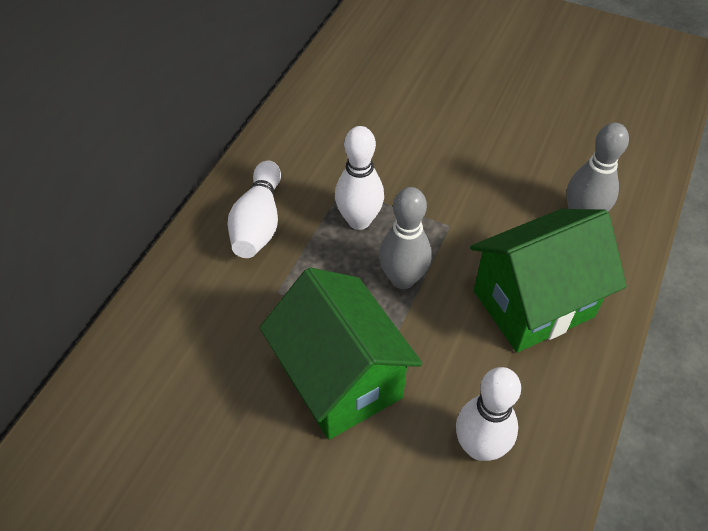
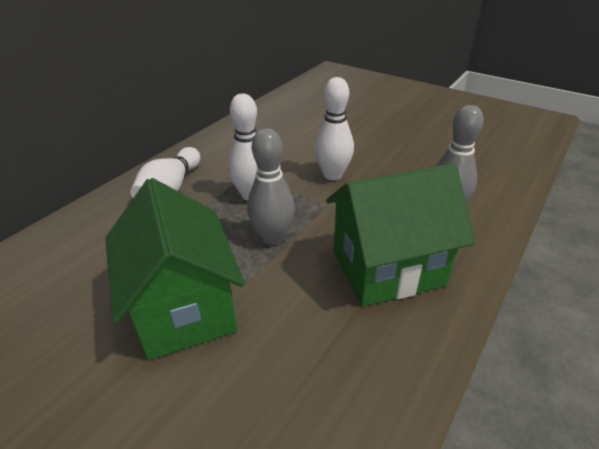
camera: 10 degrees right, 15 degrees down
(480, 447) = (300, 390): white bowling pin -> white bowling pin (333, 175)

